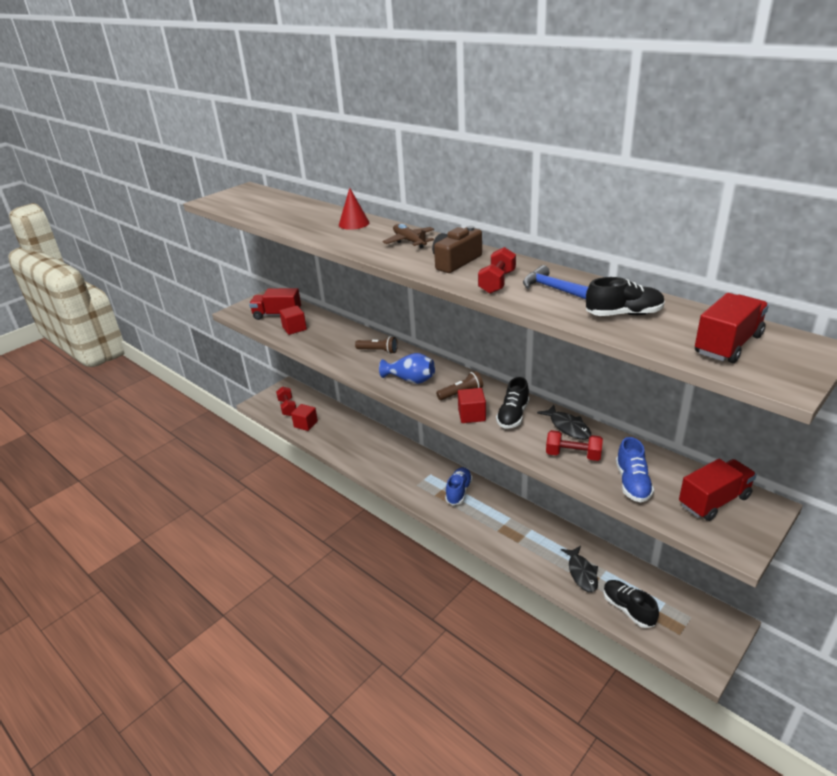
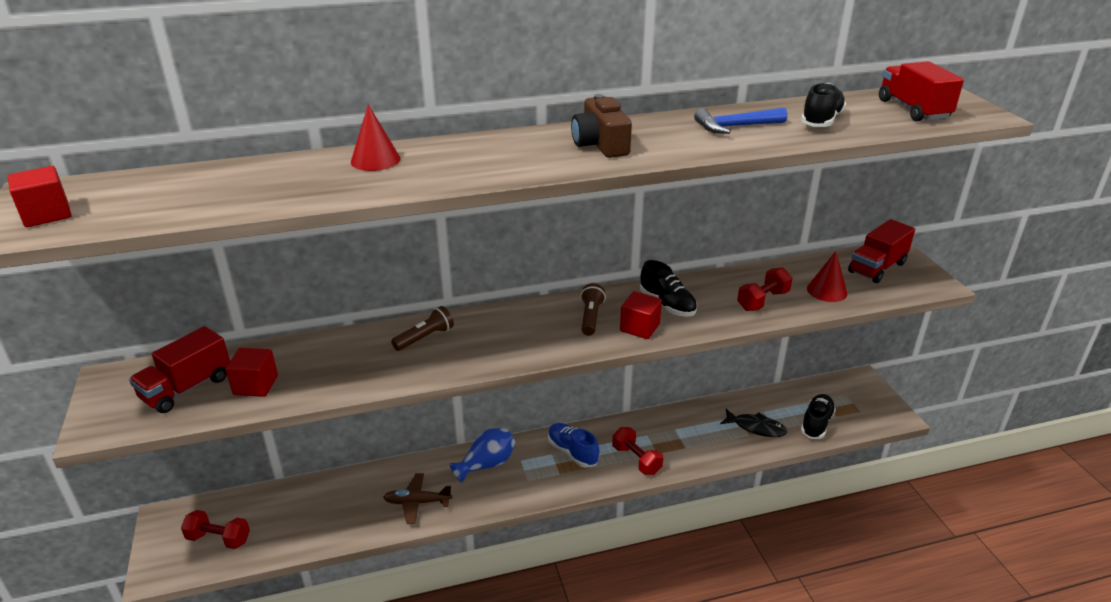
camera: 60 degrees left, 0 degrees up
(306, 424) = (285, 534): red cube -> red cube (47, 215)
(409, 241) = (499, 148): brown plane -> brown plane (417, 502)
(410, 380) = (522, 339): blue vase -> blue vase (486, 464)
(497, 282) = (684, 143): red dumbbell -> red dumbbell (636, 460)
(568, 427) = (717, 284): black fish -> none
(628, 609) = (816, 423): black shoe -> black shoe turned 120 degrees clockwise
(632, 483) = (827, 291): blue shoe -> red cone
(714, 501) = (877, 267): red truck -> red truck turned 135 degrees counterclockwise

